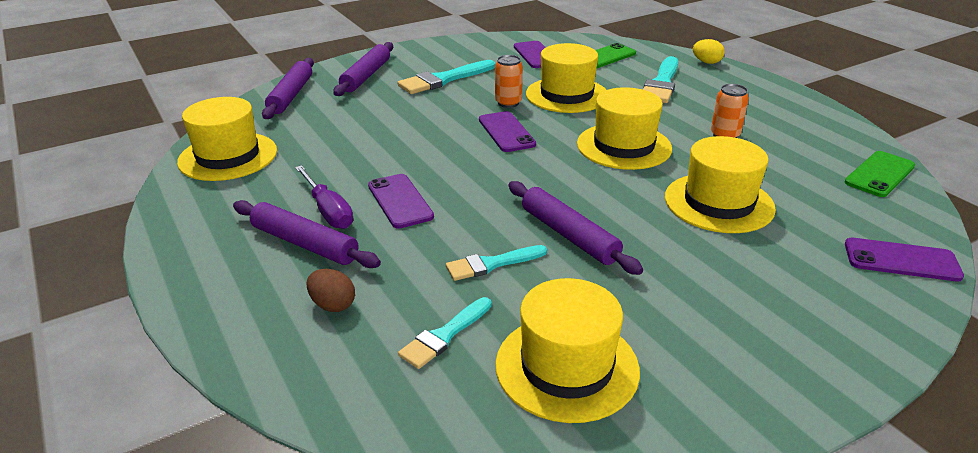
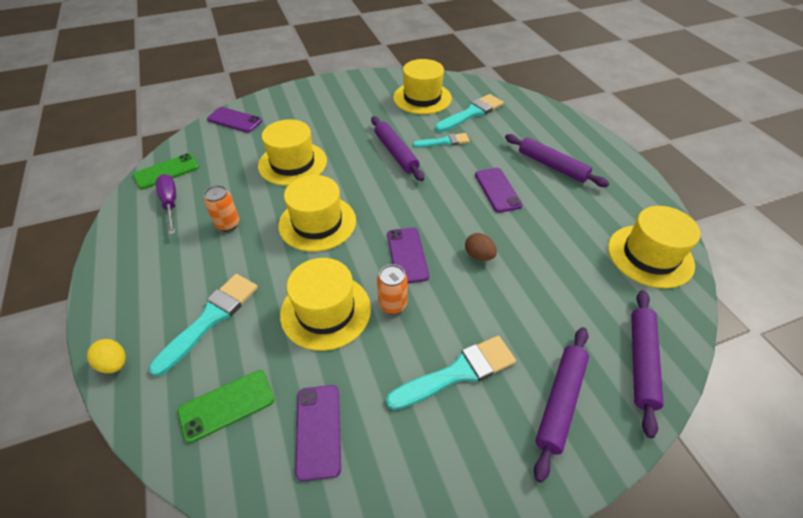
camera: 170 degrees left, 15 degrees up
(328, 211) = (545, 188): purple screwdriver -> purple screwdriver (170, 203)
(333, 305) = (525, 131): brown egg -> brown egg (479, 255)
(444, 335) = (471, 113): turquoise brush -> turquoise brush, size x1.57

